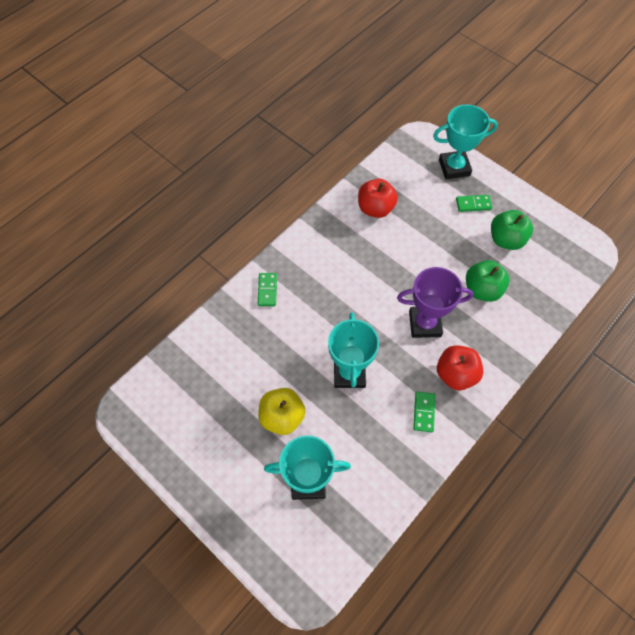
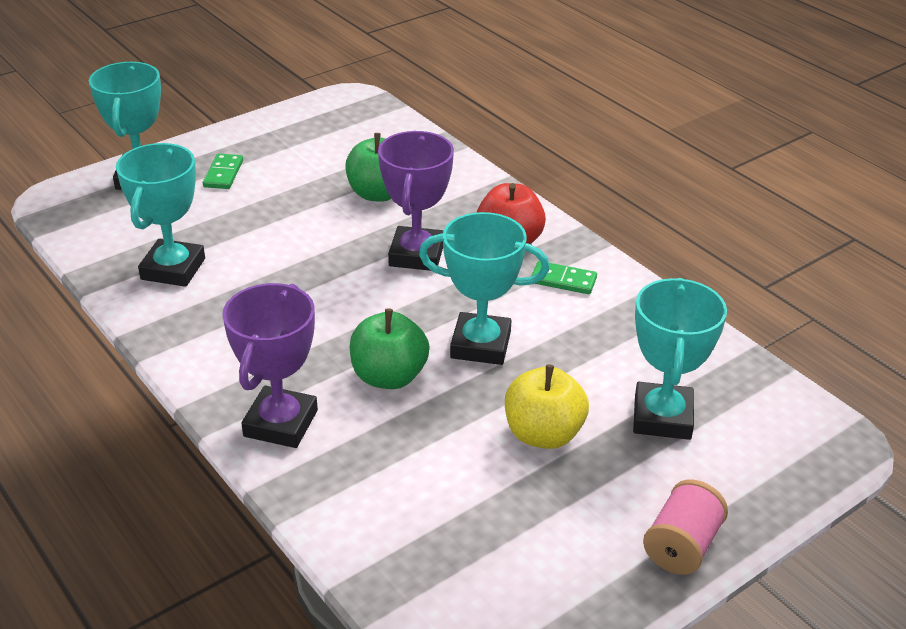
camera: 80 degrees left, 25 degrees down
(211, 497) = (682, 546): none -> pink spool
(267, 290) = (280, 423): green domino -> purple trophy
(375, 208) = (173, 269): red apple -> turquoise trophy
(506, 239) = (302, 158): green apple -> green apple (389, 376)

